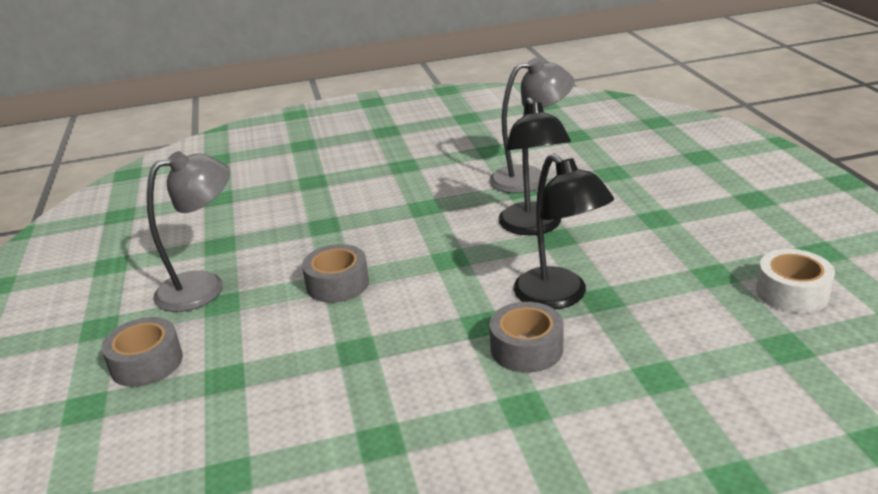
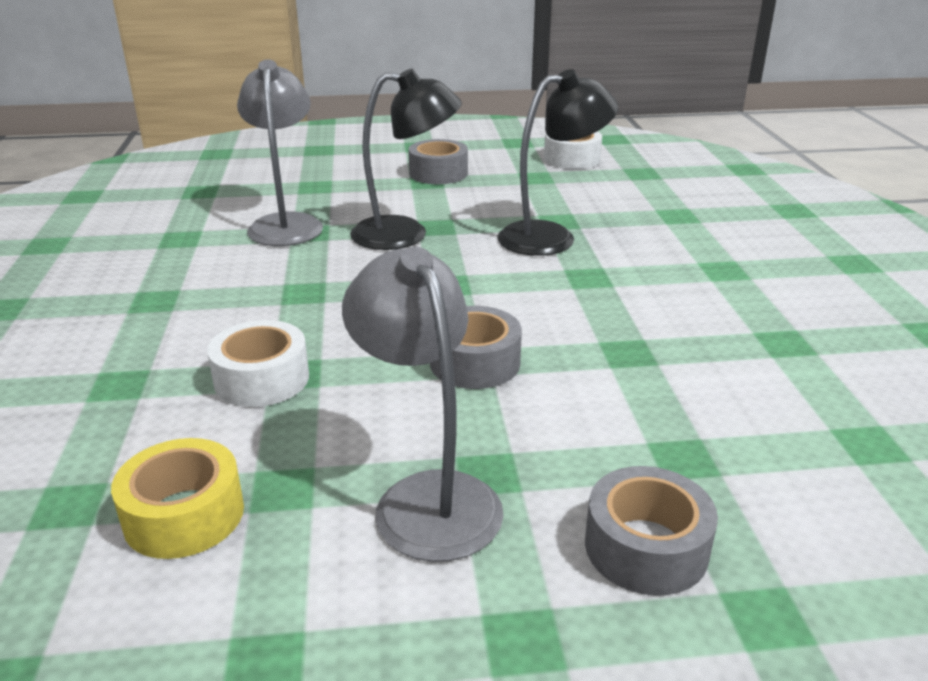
camera: 85 degrees left, 0 degrees up
(204, 225) = (184, 515): none -> yellow tape
(317, 217) = (262, 379): none -> white tape
(526, 348) = (635, 260): grey tape -> grey tape (438, 173)

